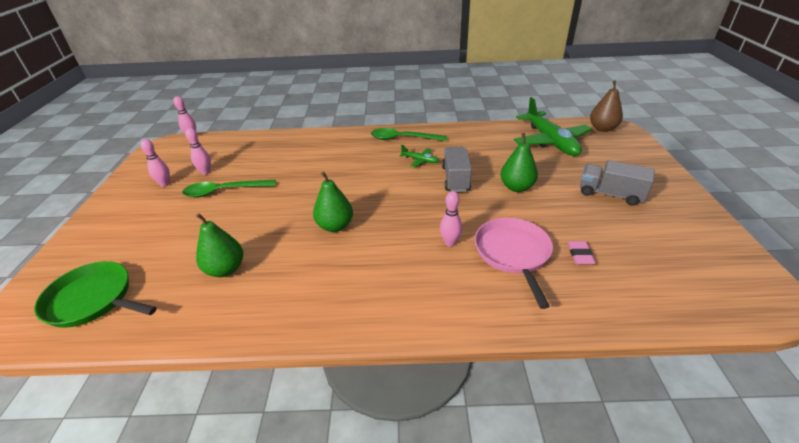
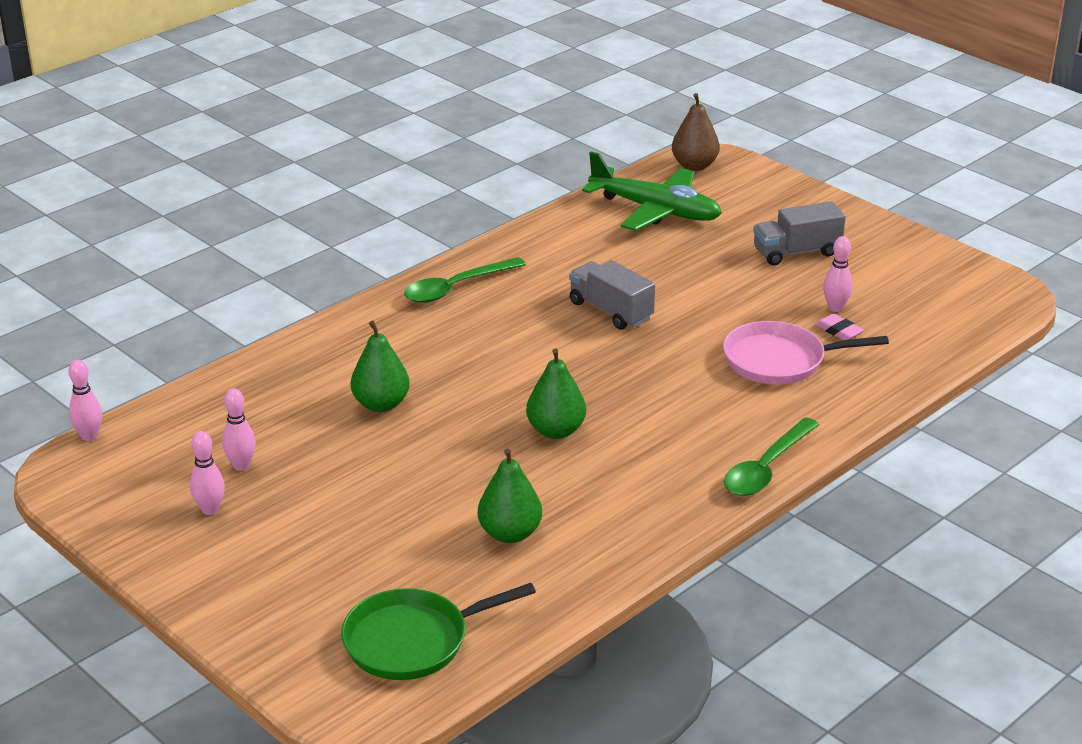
camera: 45 degrees left, 5 degrees down
(224, 191) = (328, 471): green spoon -> green spoon (766, 468)
(420, 160) = (530, 308): green plane -> none
(450, 242) = (706, 382): pink bowling pin -> pink bowling pin (835, 308)
(513, 253) = (779, 360): pink pan -> pink pan turned 45 degrees counterclockwise
(516, 187) = (693, 289): green pear -> green pear (381, 404)

